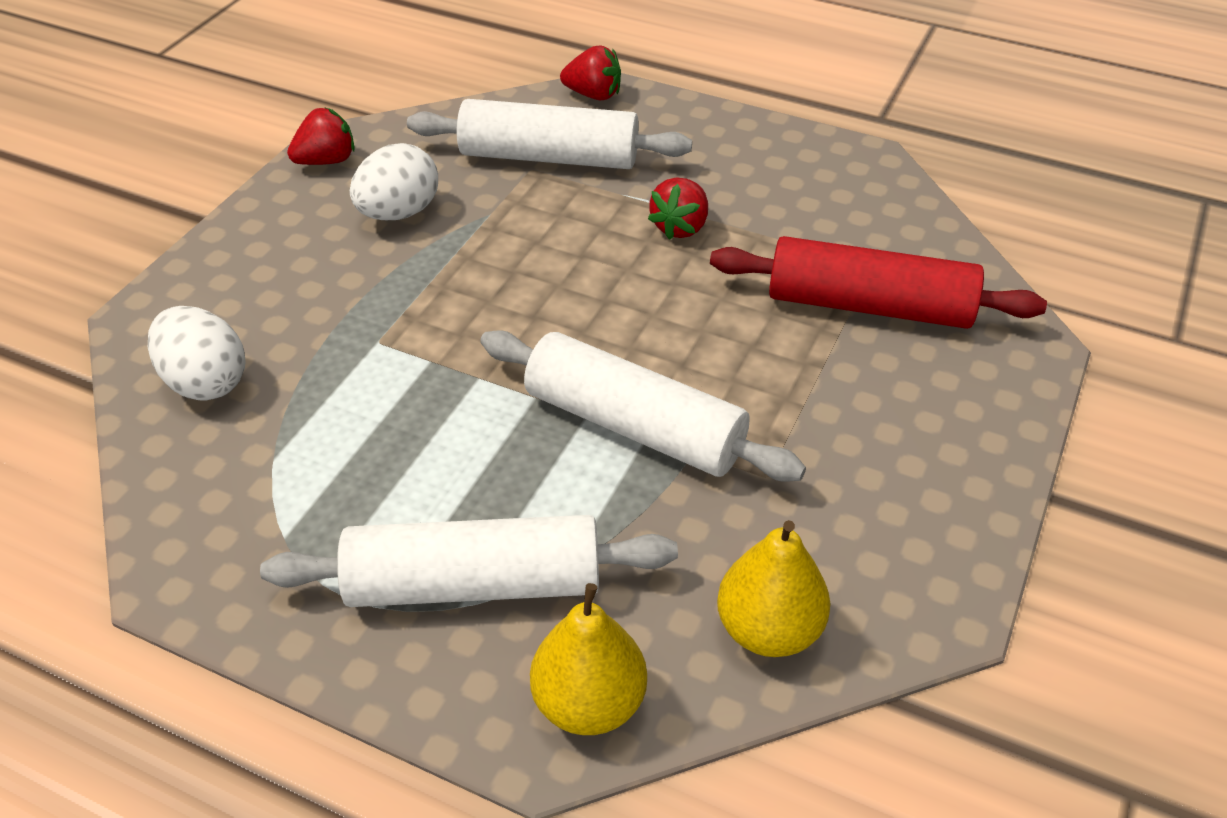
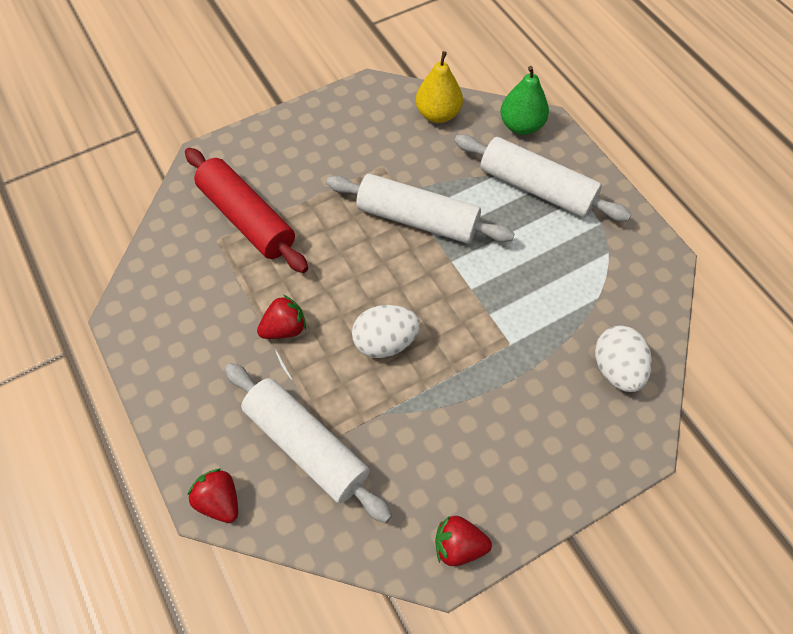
camera: 145 degrees left, 15 degrees up
(399, 213) = (439, 450): white egg -> white egg (385, 342)
(589, 703) = (521, 126): yellow pear -> green pear
(634, 426) = (417, 219): white rolling pin -> white rolling pin turned 45 degrees counterclockwise

